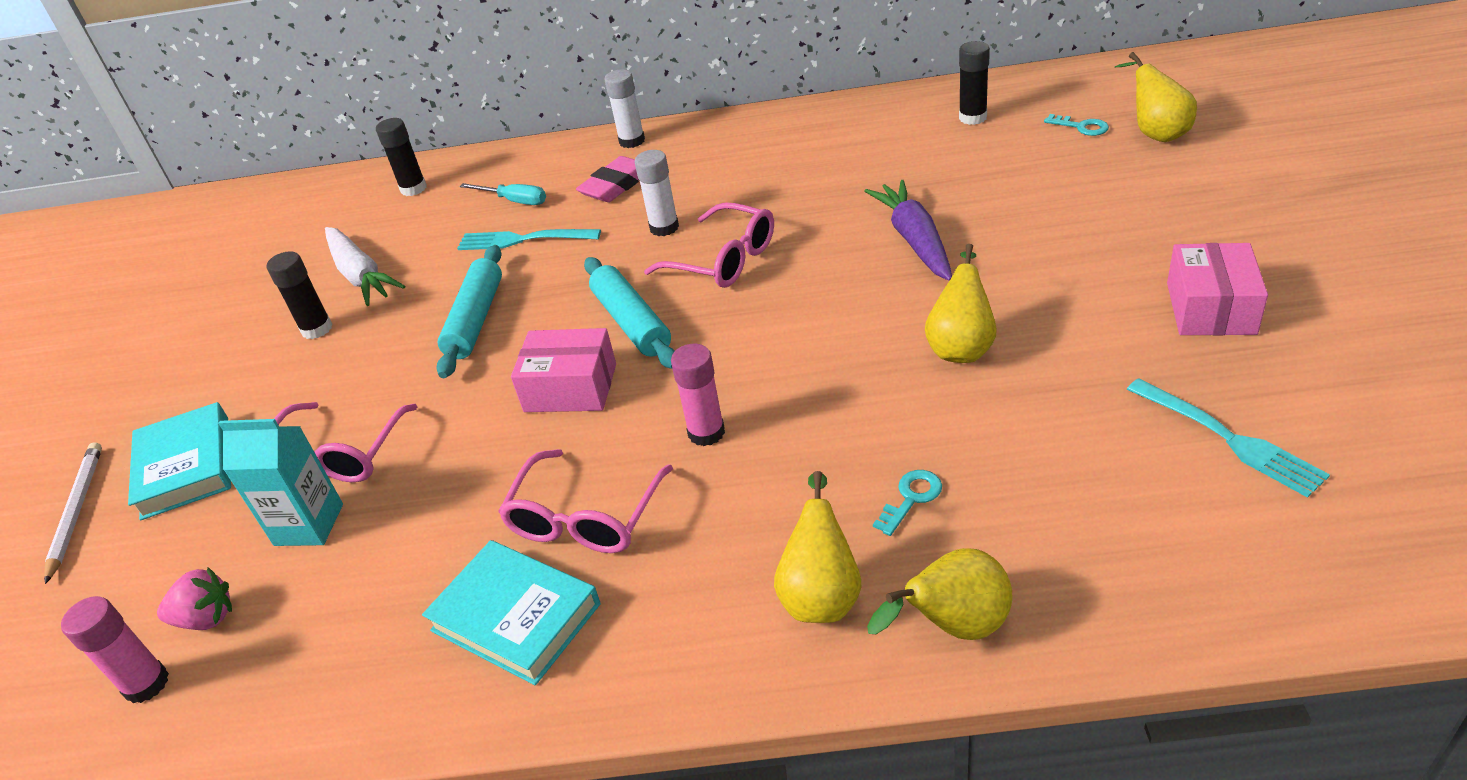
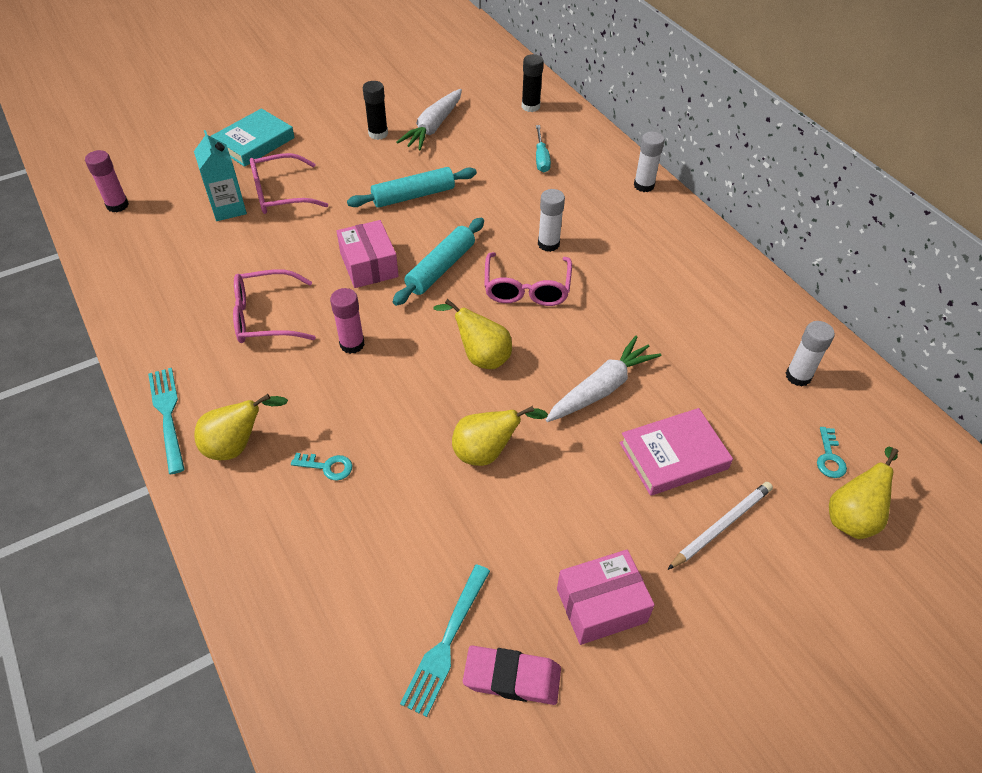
camera: 55 degrees right, 10 degrees up
(76, 511) = (213, 122): white pencil -> white pencil (721, 526)
(206, 618) = (159, 204): pink strawberry -> none
(516, 617) = (188, 319): turquoise book -> none
(522, 240) = (501, 181): turquoise fork -> turquoise fork (167, 415)
(616, 185) = (585, 199): pink eraser -> pink eraser (512, 677)
(914, 240) = (601, 388): purple carrot -> white carrot
(953, 627) = (228, 518): yellow pear -> yellow pear (480, 356)
(972, 118) = (798, 376): black glue stick -> white glue stick
(1034, 215) = (673, 456): none -> pink book

